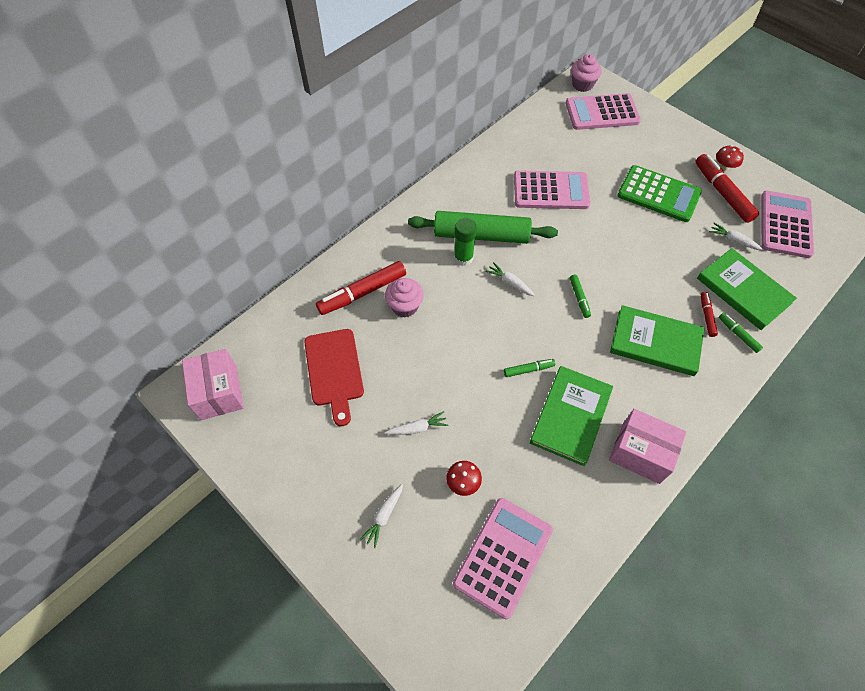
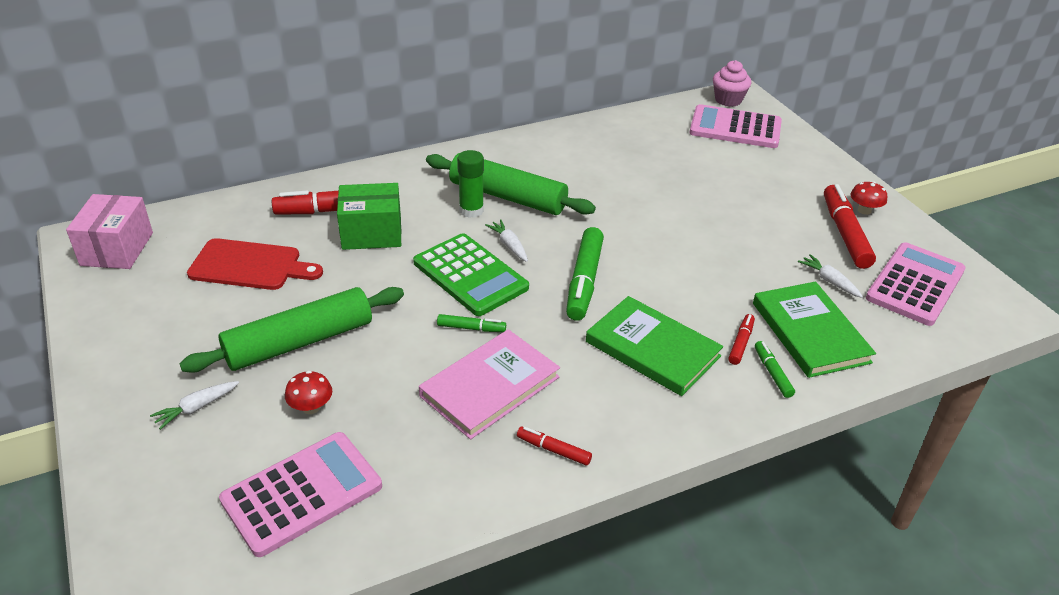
camera: 20 degrees right, 20 degrees down
(334, 371) = (250, 265): red cutting board -> red cutting board turned 90 degrees counterclockwise
(405, 306) = (372, 233): pink cupcake -> green box
(417, 428) = (299, 341): white carrot -> green rolling pin
(550, 191) = (620, 179): pink calculator -> none
(570, 416) = (490, 386): green book -> pink book
(579, 298) = (584, 281): green marker -> green marker, size x1.98
(640, 453) = (553, 450): pink box -> red marker
(658, 194) = (757, 214): green calculator -> green calculator (470, 275)

